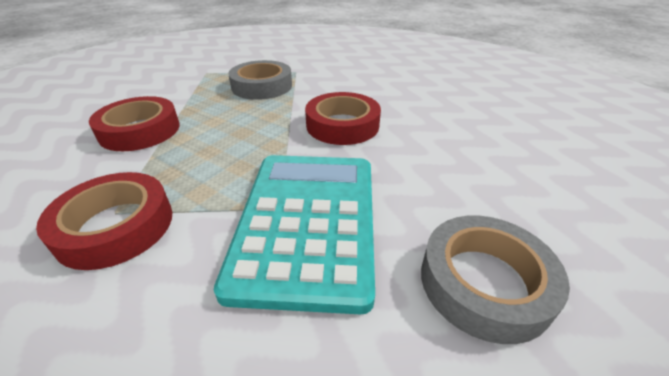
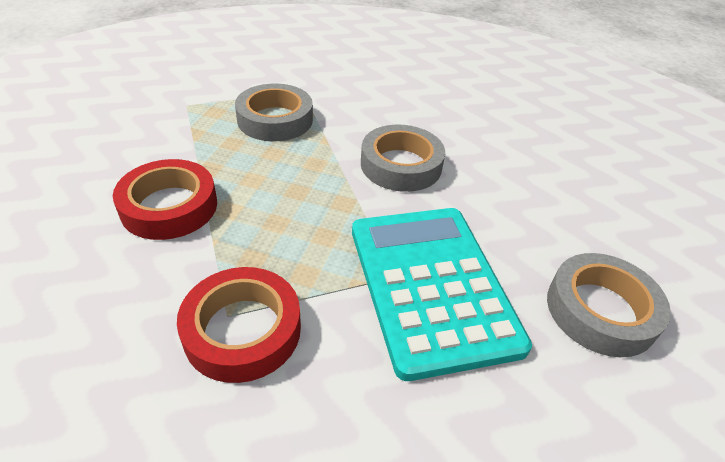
camera: 20 degrees left, 5 degrees up
(342, 125) = (401, 165): red tape -> grey tape

